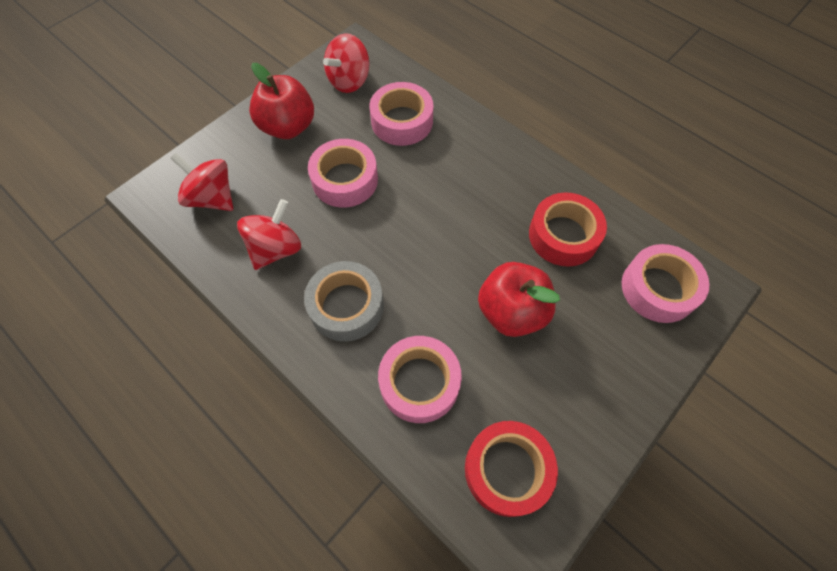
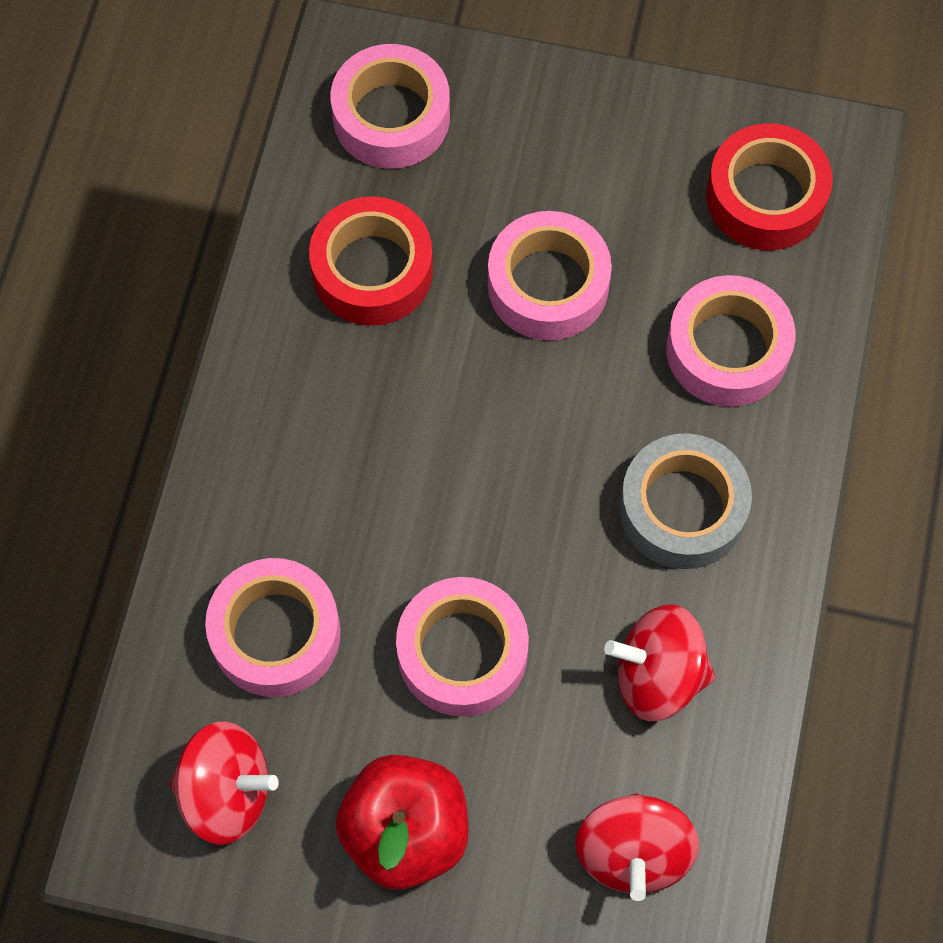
camera: 120 degrees left, 5 degrees up
(511, 312) = (548, 285): red apple -> pink tape

